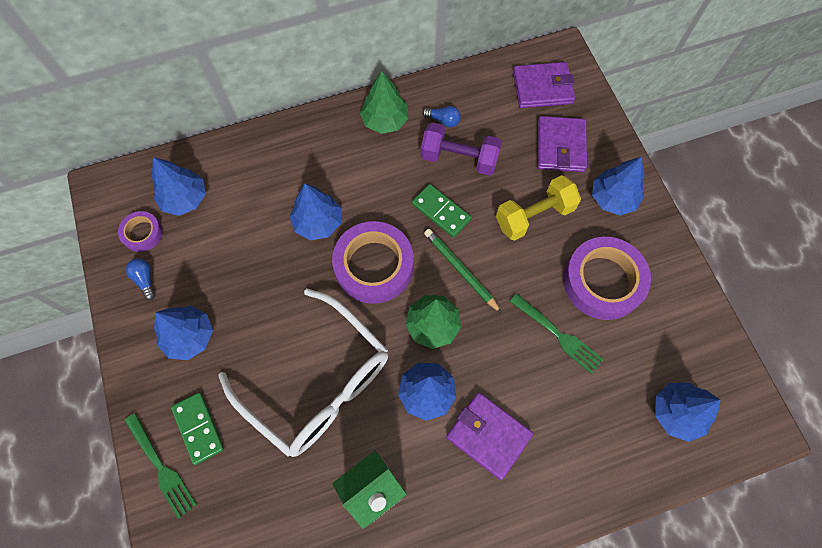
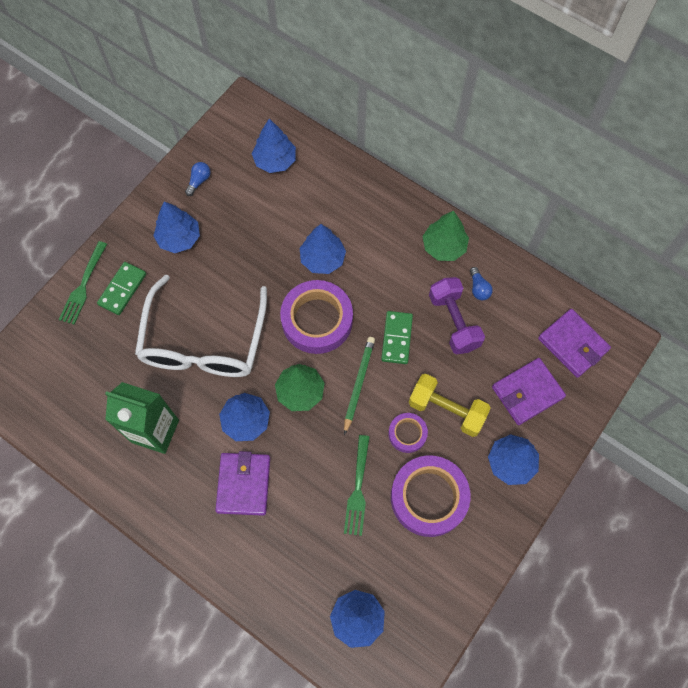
camera: 55 degrees right, 0 degrees up
(142, 233) = (230, 154): purple tape -> purple tape (407, 434)

